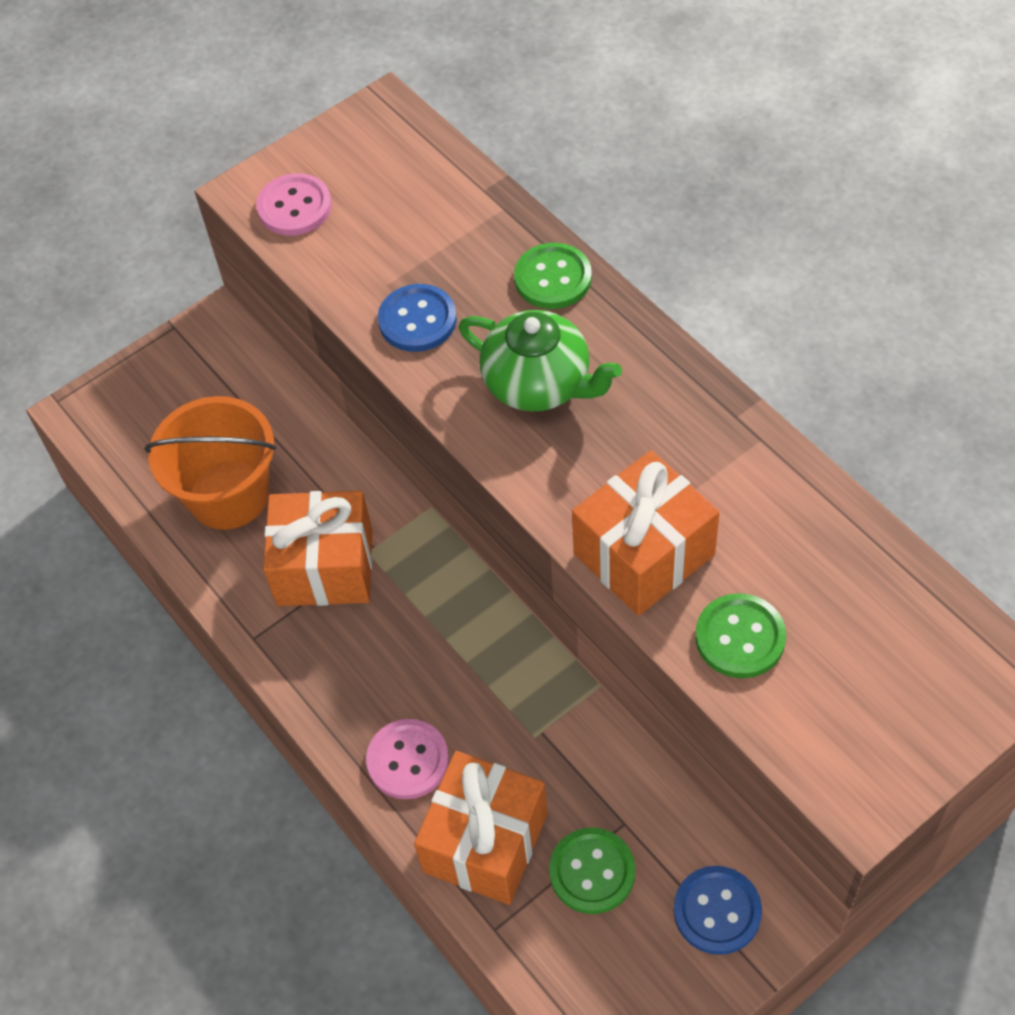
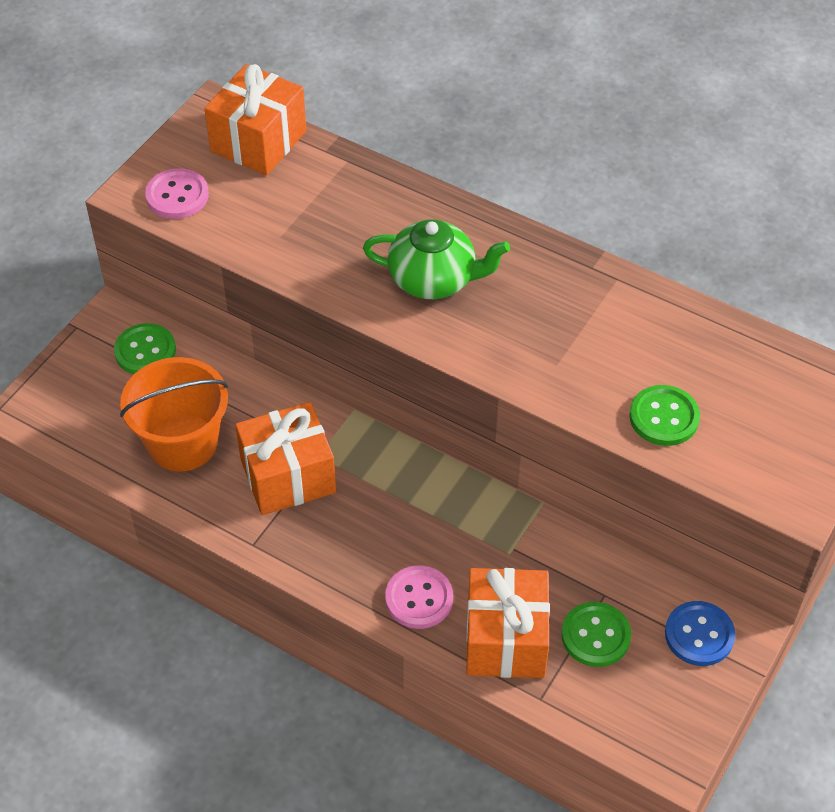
camera: 25 degrees left, 5 degrees down
(417, 320) = (317, 256): blue button -> none
(553, 278) = (409, 202): green button -> green button (145, 351)
(644, 554) = (568, 379): orange gift -> orange gift (258, 141)

